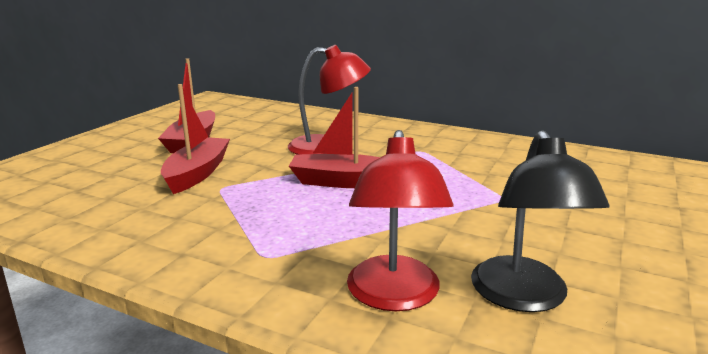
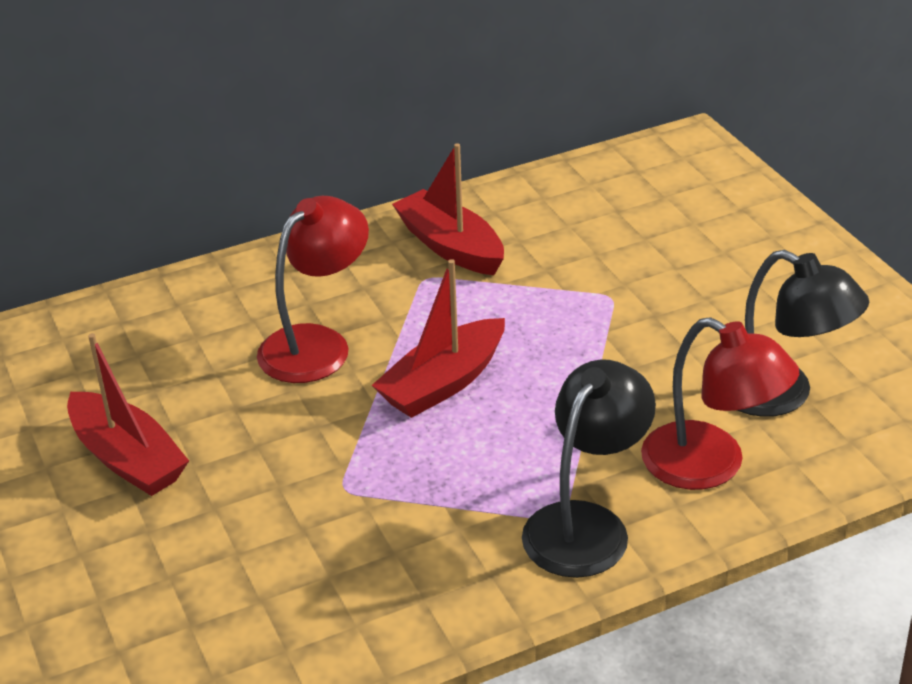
camera: 50 degrees left, 15 degrees up
(197, 173) = (268, 493): red boat -> red boat (450, 246)
(267, 268) = (586, 524): none -> black lamp

